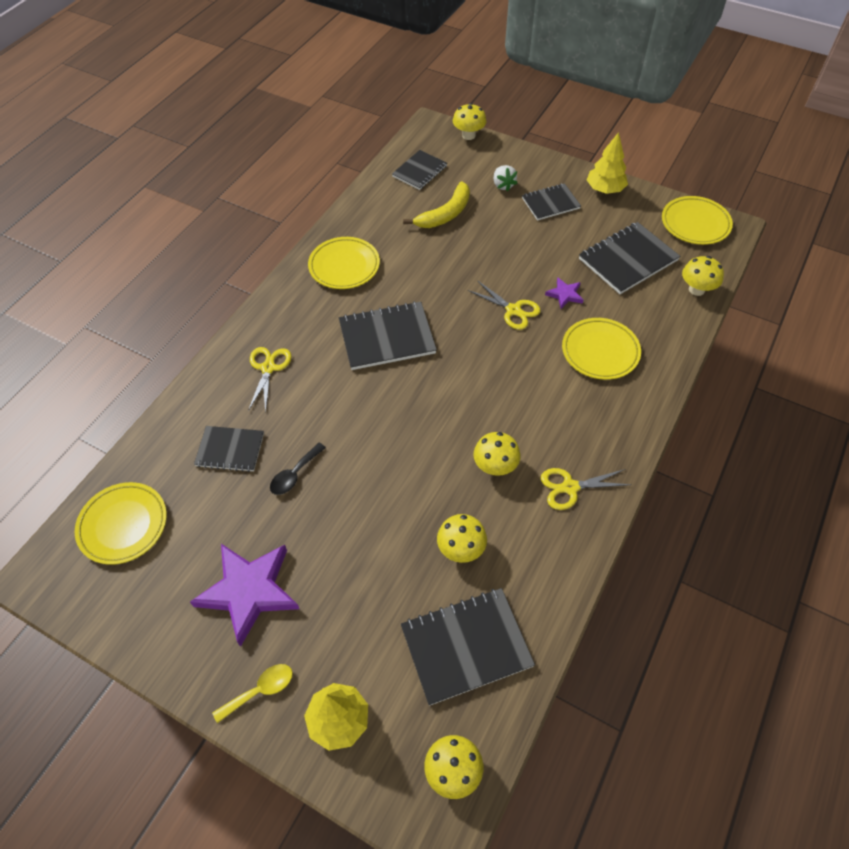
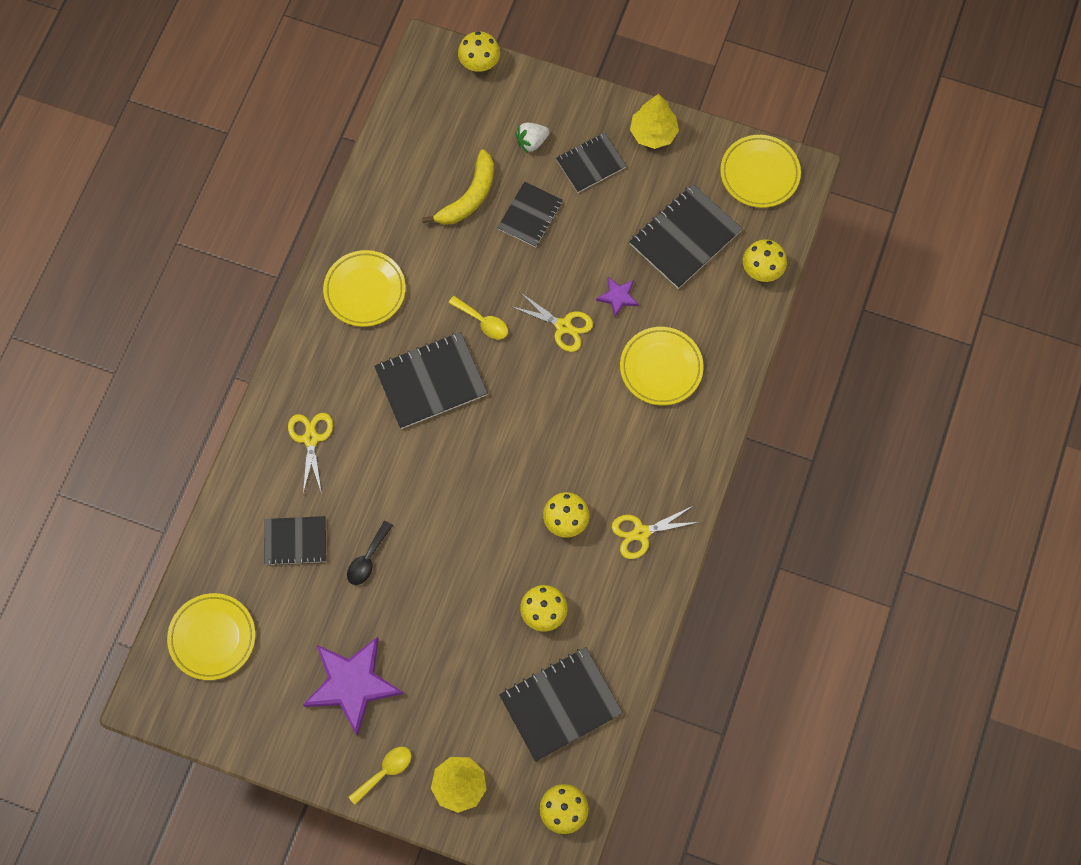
camera: 10 degrees left, 15 degrees up
(419, 171) = (427, 132): black notebook -> black notebook (530, 215)
(442, 299) = (483, 322): none -> yellow spoon
(503, 185) = (531, 142): white strawberry -> white strawberry turned 90 degrees clockwise

